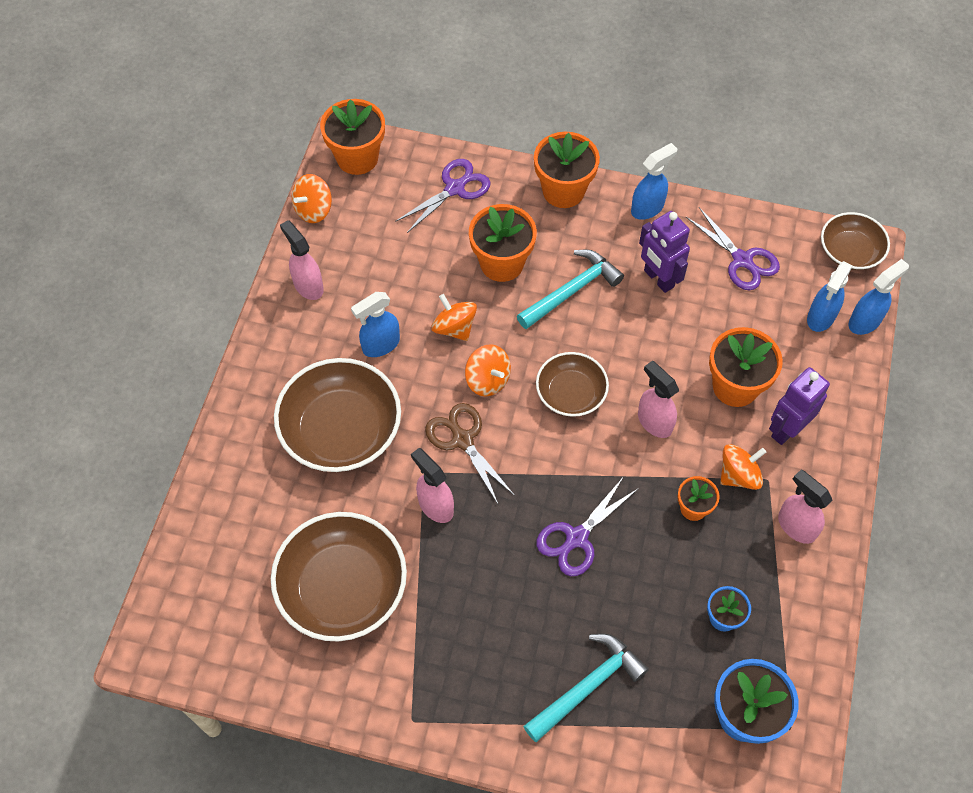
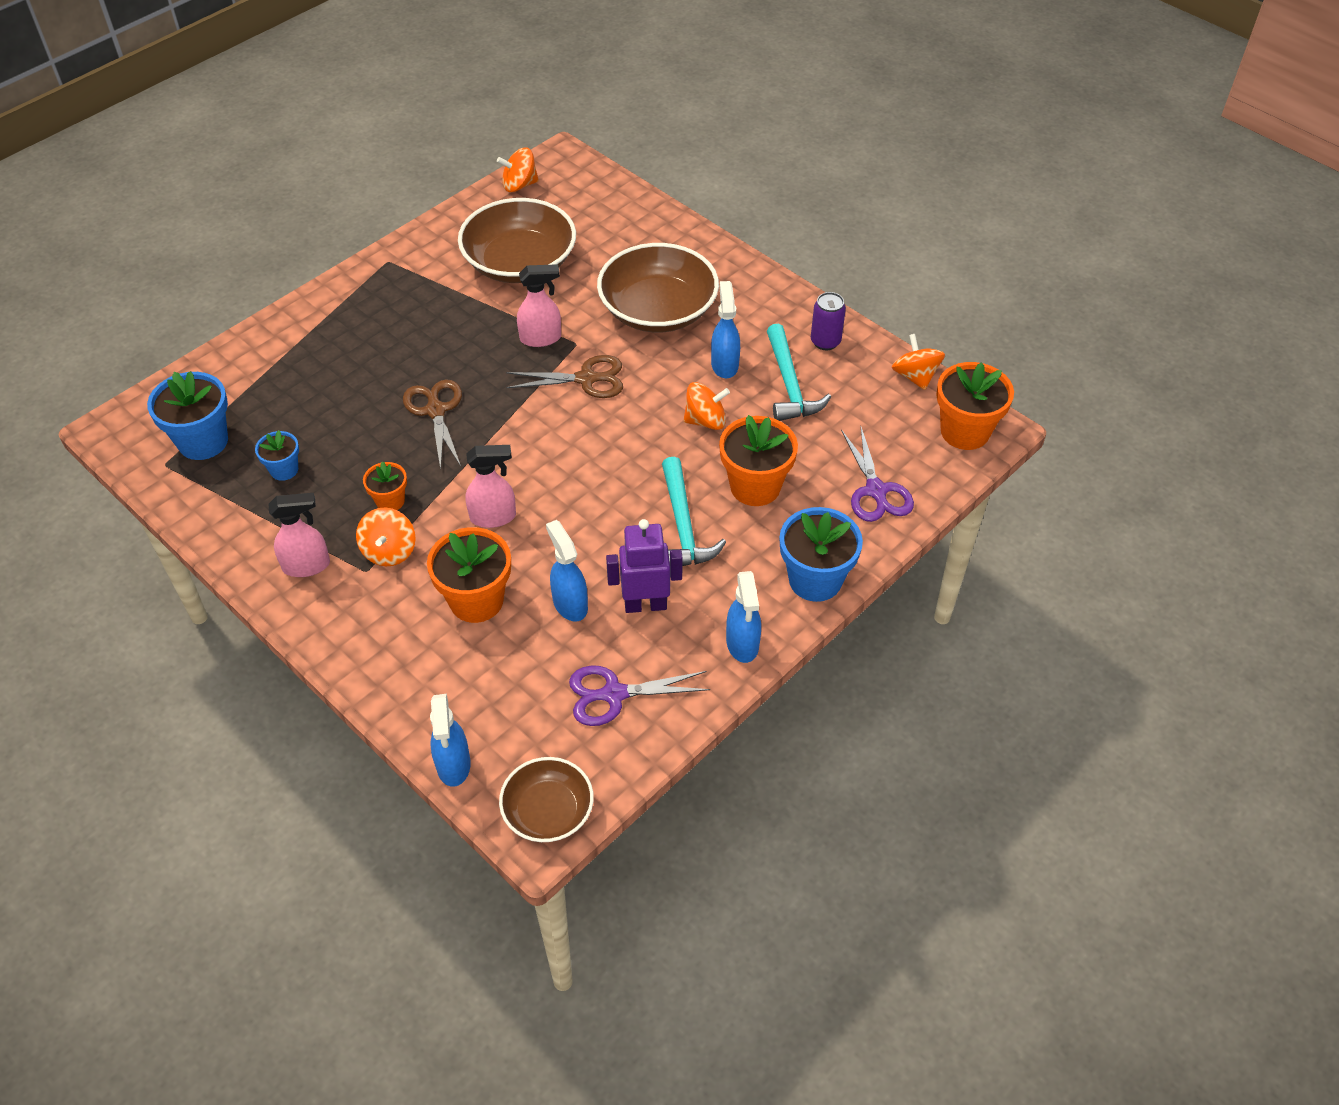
camera: 120 degrees right, 10 degrees down
(308, 285) = (825, 341): pink spray bottle -> purple can
(487, 380) = (632, 420): orange spinning top -> orange spinning top (519, 185)
(563, 191) = (815, 580): orange flower pot -> blue flower pot
(571, 393) = (572, 471): brown bowl -> none
(576, 539) = (435, 410): purple scissors -> brown scissors
(587, 686) = (317, 362): turquoise hammer -> turquoise hammer (790, 384)
(787, 429) = (399, 616): purple robot -> none
(820, 317) = (491, 725): blue spray bottle -> blue spray bottle (570, 604)

